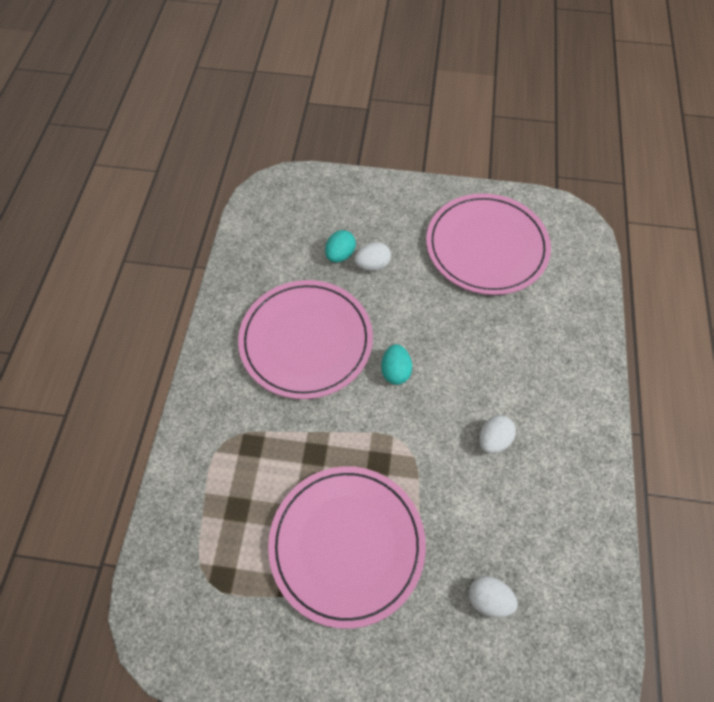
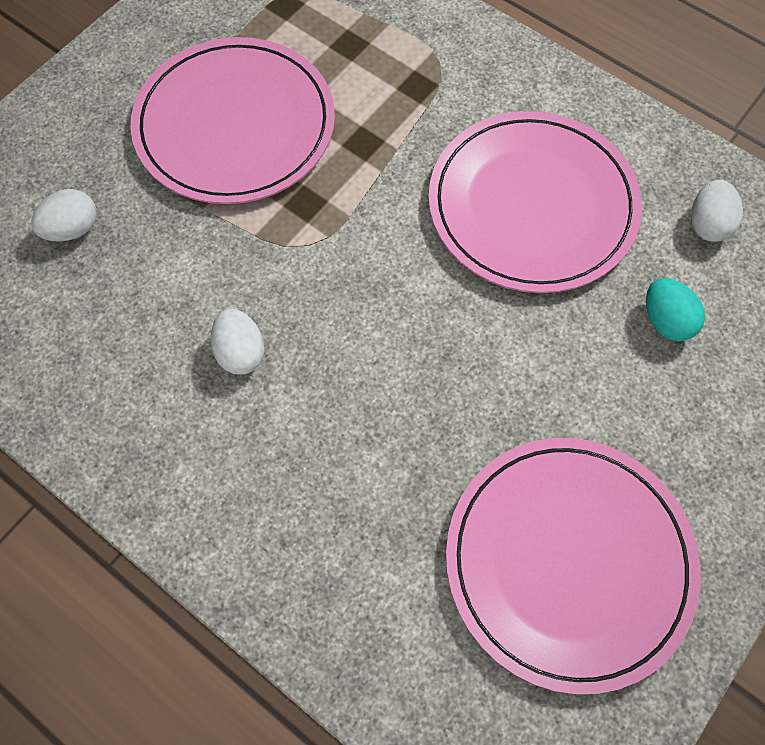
camera: 120 degrees right, 5 degrees up
(372, 265) = (622, 357): white egg -> white egg (708, 224)
(395, 371) = (418, 289): turquoise egg -> none

